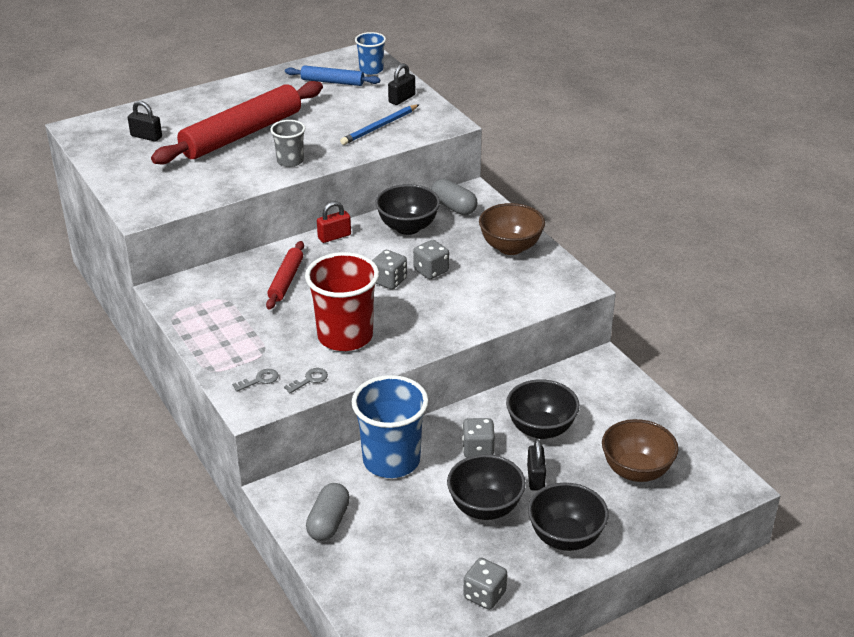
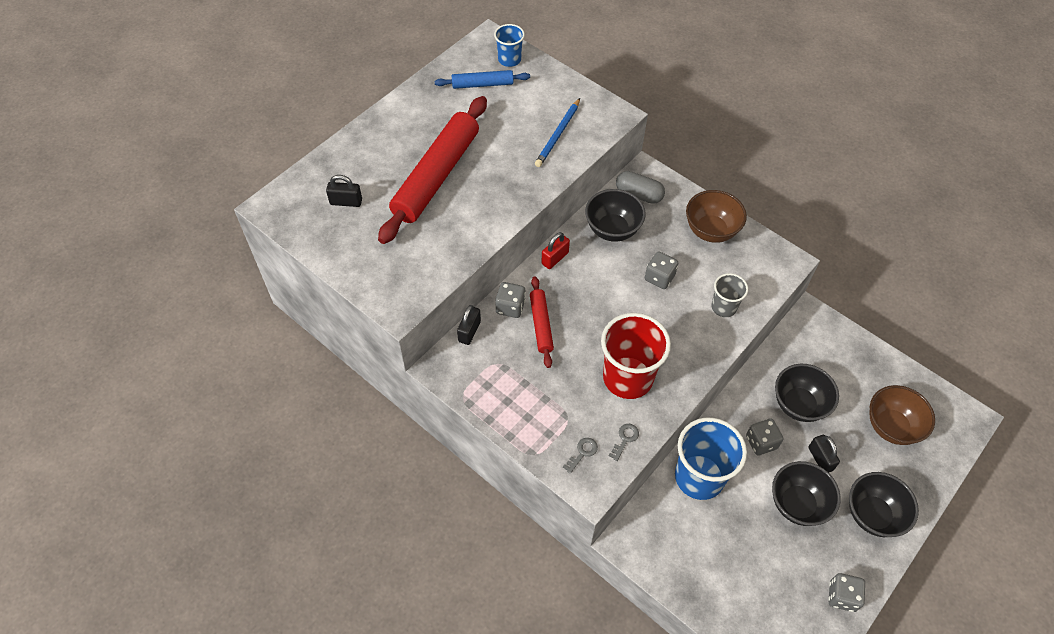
camera: 20 degrees left, 20 degrees up
(290, 161) = (501, 200): grey cup -> grey cup (723, 307)
(328, 522) = (683, 562): grey capsule -> none
(389, 281) = (630, 300): grey dice -> grey dice (510, 307)
(402, 99) = (558, 92): black padlock -> black padlock (469, 331)

